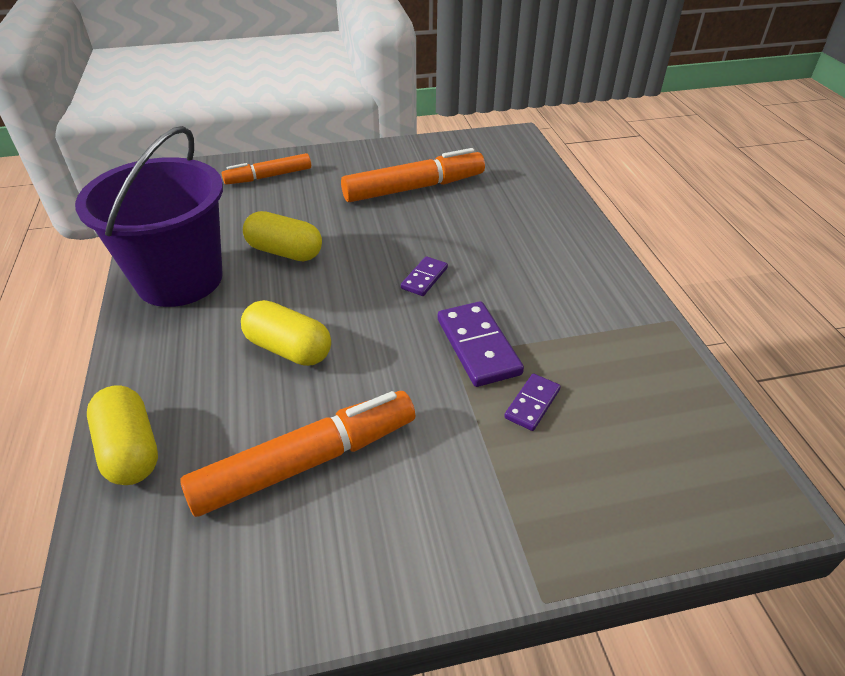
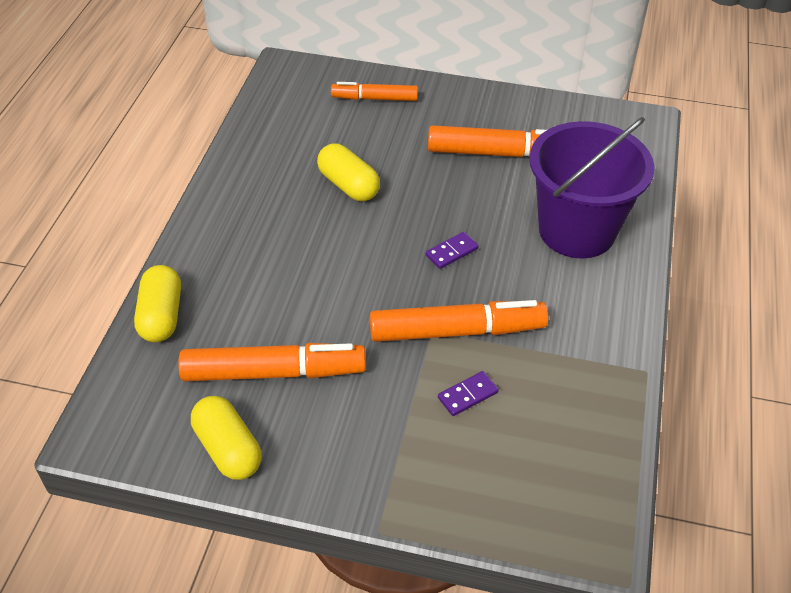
camera: 25 degrees right, 5 degrees up
(180, 279) = (253, 184): purple bucket -> purple bucket (577, 230)
(288, 349) = (306, 277): yellow capsule -> yellow capsule (228, 449)
(478, 346) = (456, 331): purple domino -> orange marker

